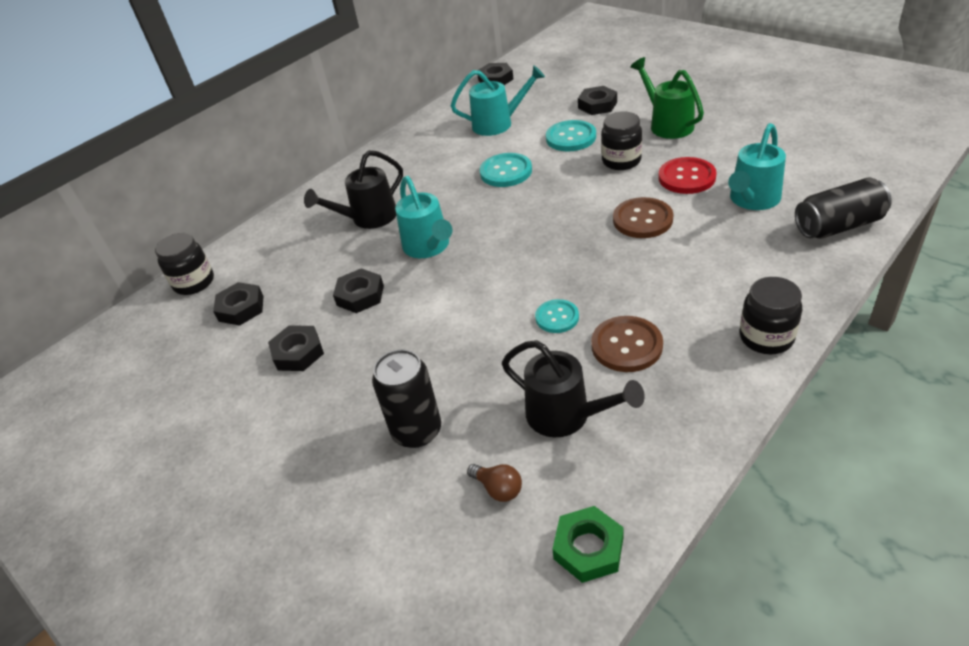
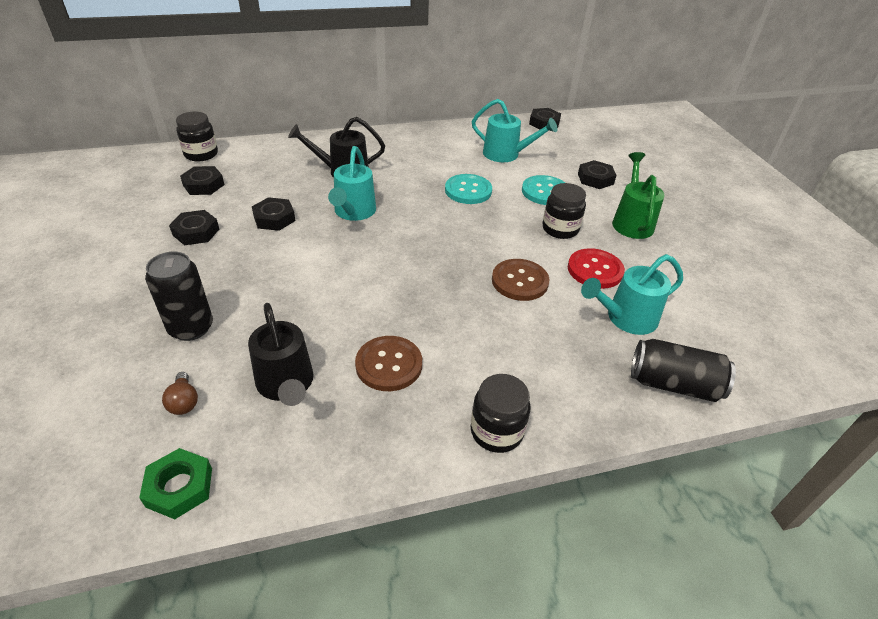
camera: 25 degrees right, 0 degrees up
(557, 317) = (370, 312): turquoise button -> none

